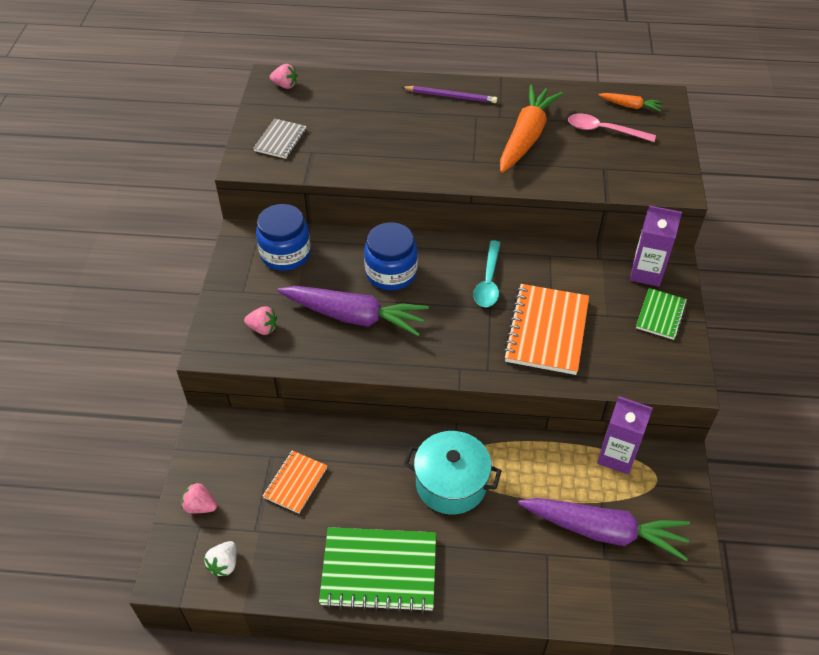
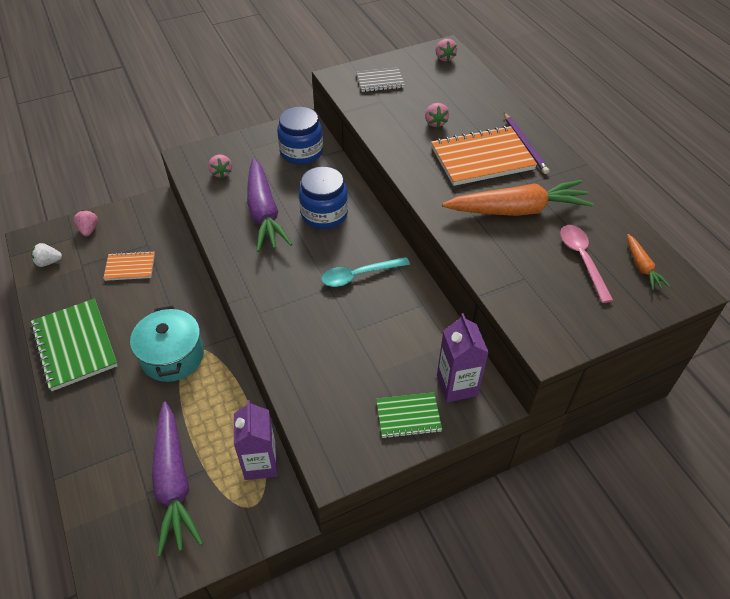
camera: 60 degrees right, 0 degrees up
(376, 132) = (435, 123): none -> pink strawberry
(546, 331) = (328, 336): orange notebook -> orange notebook (482, 158)

